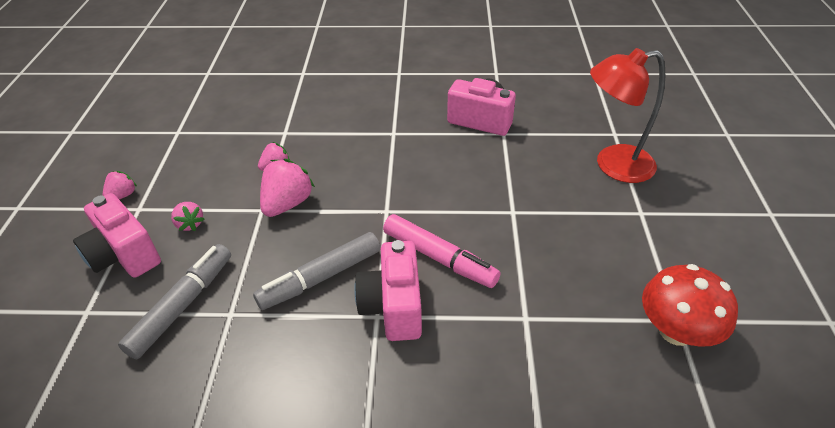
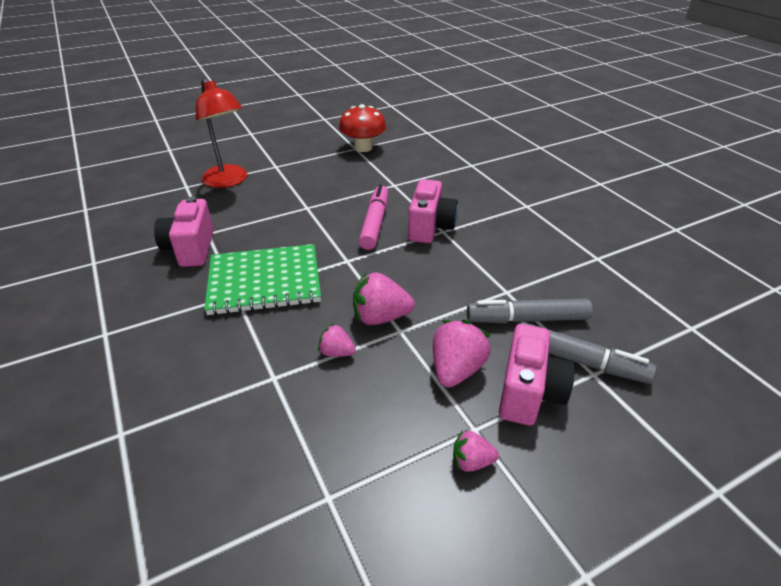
camera: 120 degrees left, 5 degrees down
(190, 224) = (456, 370): pink strawberry -> pink strawberry, size x1.74
(320, 277) = (437, 264): grey marker -> grey marker (579, 361)
(393, 306) = (430, 227): pink camera -> pink camera turned 45 degrees counterclockwise
(397, 151) = (264, 281): none -> green notebook

